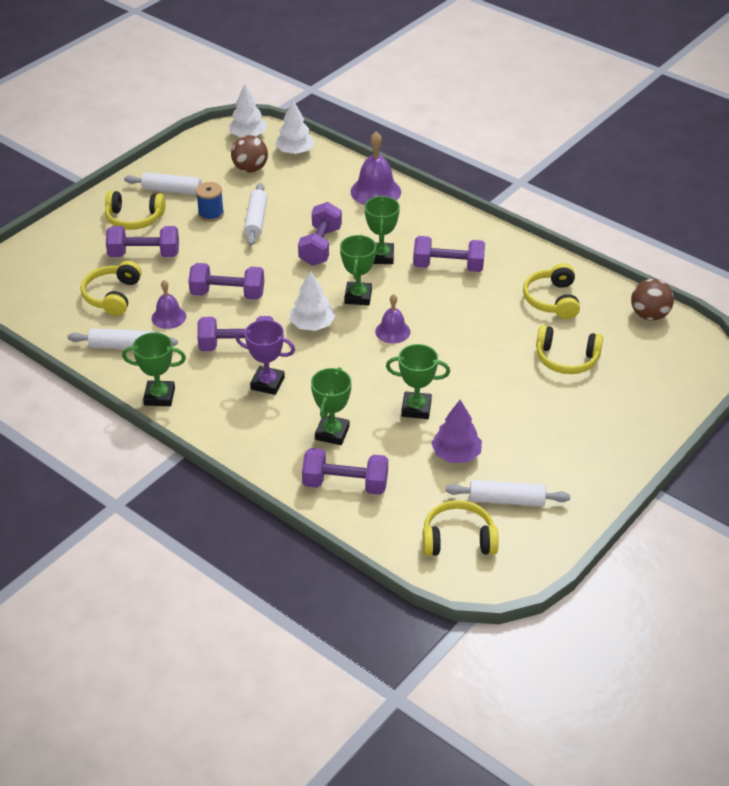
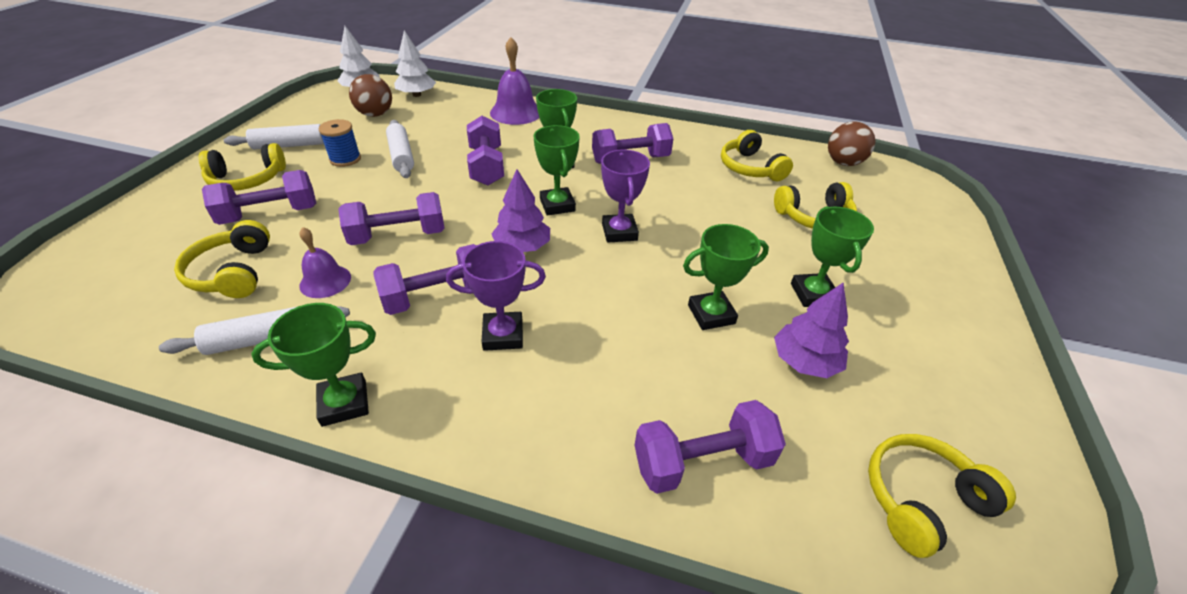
camera: 25 degrees left, 0 degrees up
(312, 325) = (522, 247): white tree -> purple tree
(332, 433) = (631, 382): green trophy -> green trophy (813, 294)
(392, 331) = (619, 232): purple bell -> purple trophy
(506, 500) = (918, 408): white rolling pin -> none

